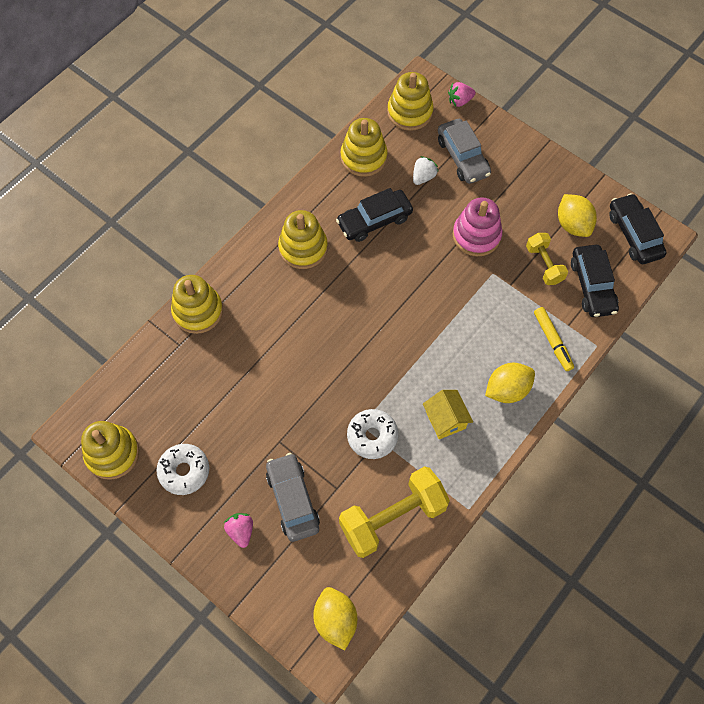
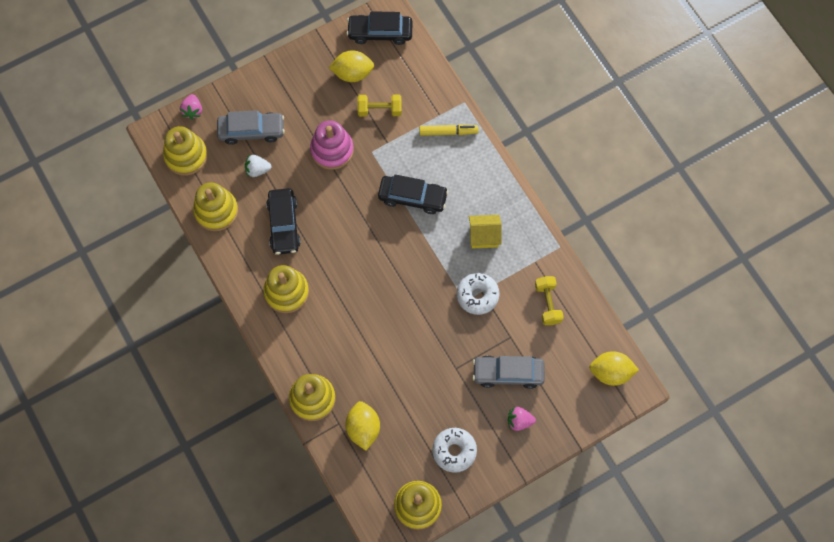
camera: 70 degrees left, 5 degrees up
(393, 517) = (548, 304): yellow dumbbell -> yellow dumbbell, size x0.55
(423, 177) = (257, 170): white strawberry -> white strawberry turned 60 degrees counterclockwise
(507, 390) = (476, 181): yellow lemon -> yellow lemon (363, 428)
(592, 286) = (412, 83): black car -> black car (412, 197)

